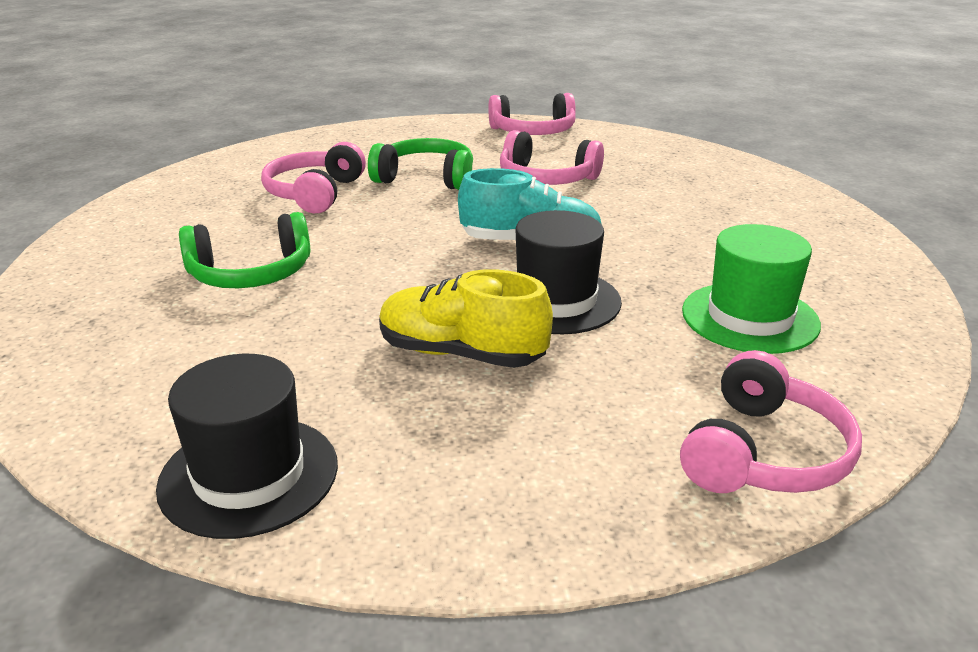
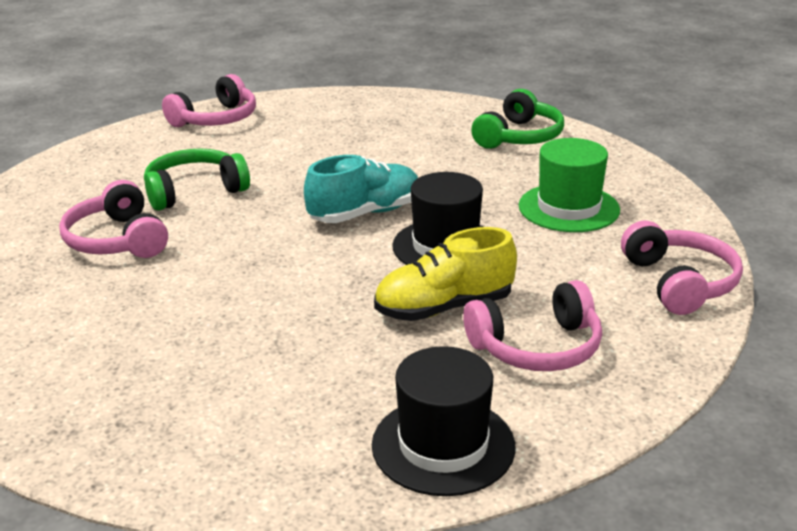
camera: 40 degrees left, 0 degrees up
(251, 273) = (189, 326): green headphones -> green headphones (519, 137)
(546, 178) = (293, 157): pink headphones -> pink headphones (537, 347)

